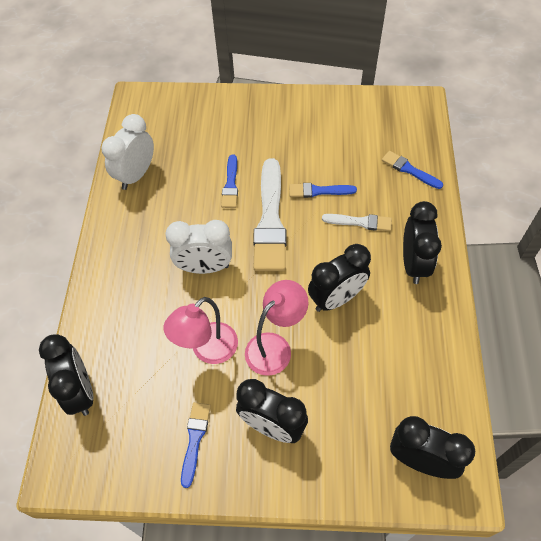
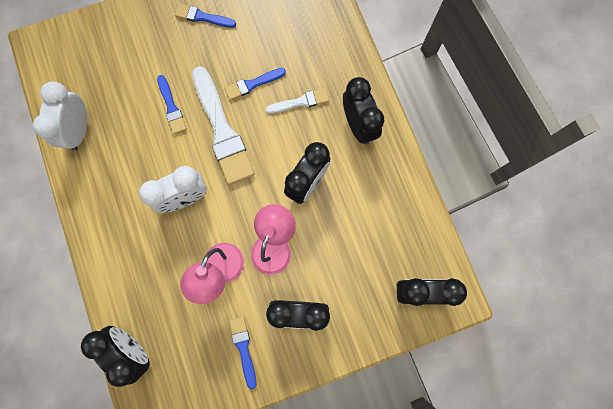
camera: 25 degrees left, 20 degrees up
(409, 170) = (323, 32): blue brush -> blue brush (202, 17)

